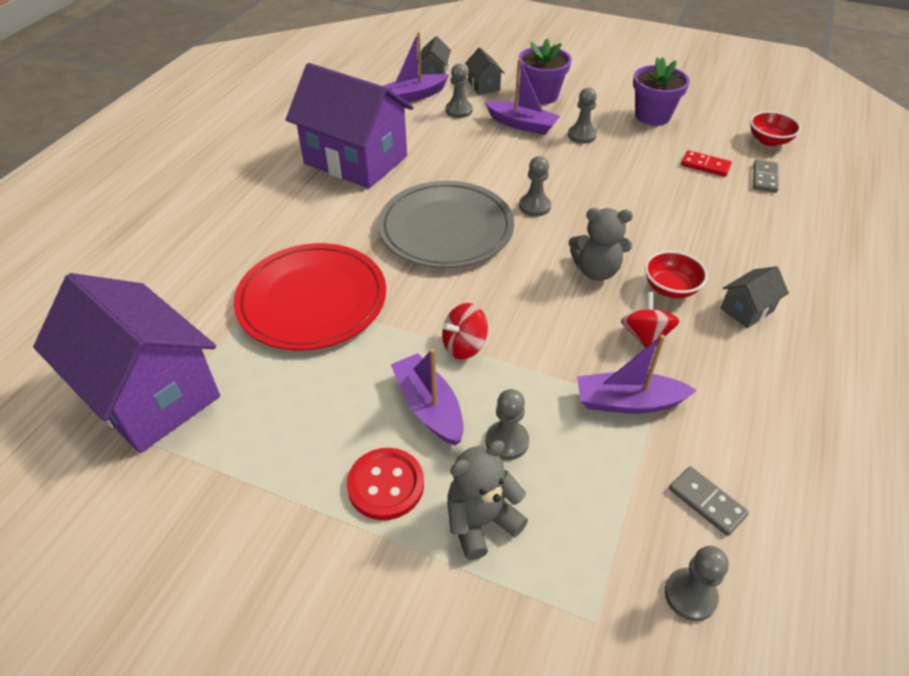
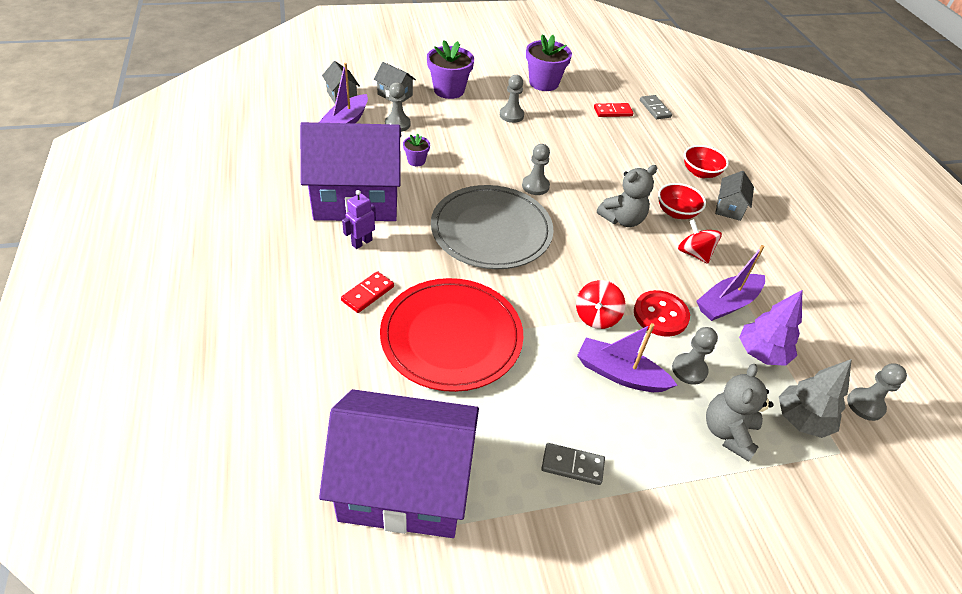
camera: 40 degrees left, 0 degrees up
(283, 236) = (368, 294): none -> red domino
(322, 195) = (361, 242): none -> purple robot
(386, 485) = (650, 445): red button -> red button (660, 315)
(442, 146) = (416, 161): none -> purple flower pot
(522, 125) = (460, 121): purple boat -> none
(583, 560) = (801, 420): none -> grey tree
(612, 470) = (761, 353): none -> purple tree
(706, 502) = (822, 344): grey domino -> grey domino (572, 465)
(769, 141) = (632, 79): red bowl -> red bowl (700, 172)

